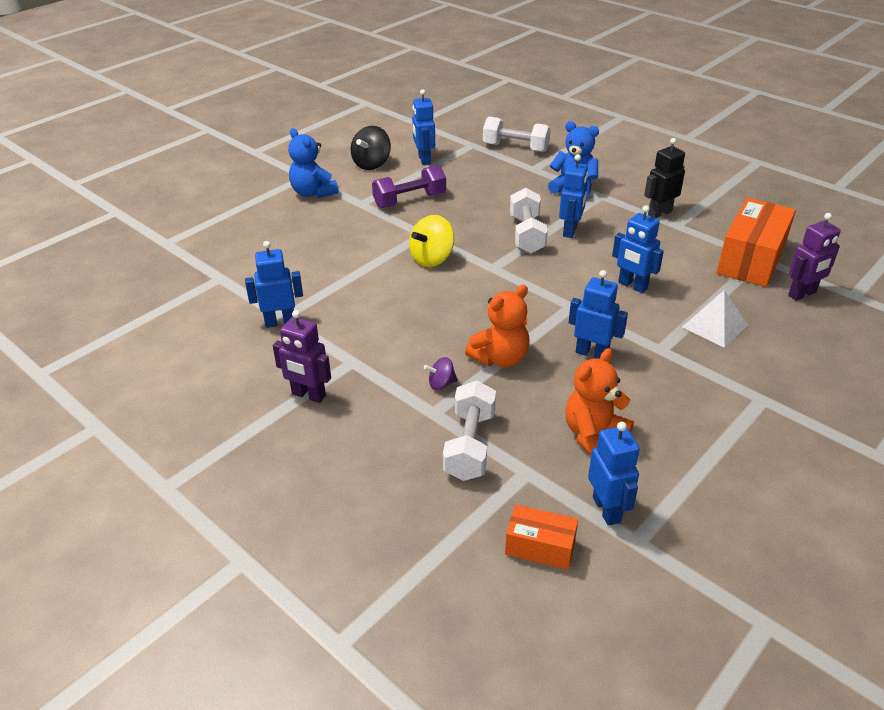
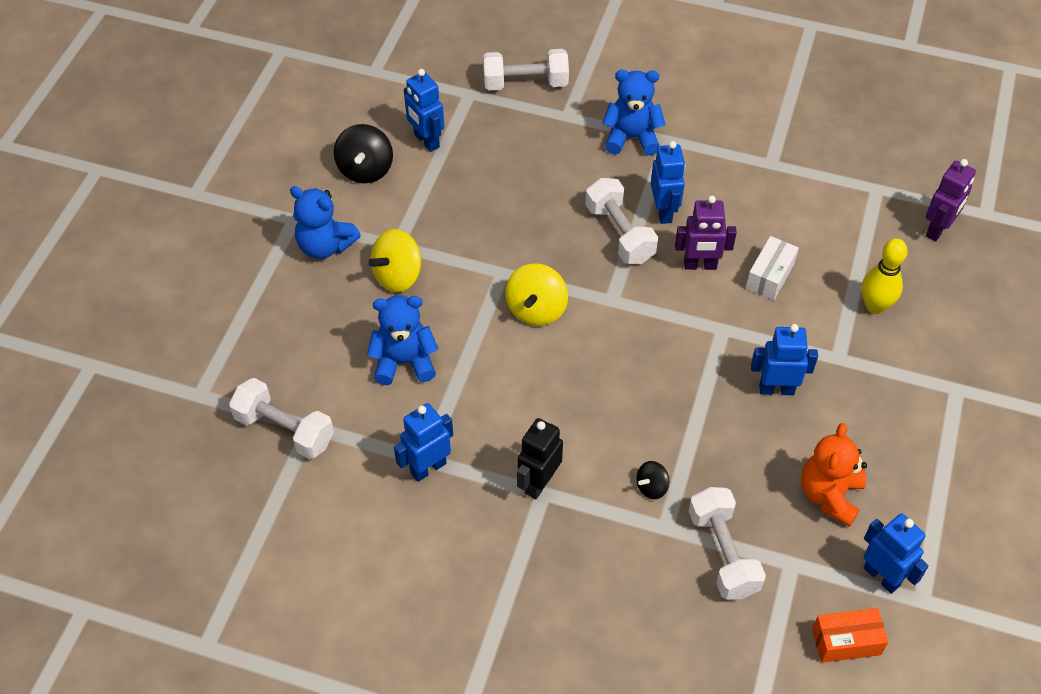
camera: 25 degrees left, 15 degrees up
(202, 274) = (284, 430): none -> white dumbbell
(308, 395) = (526, 556): purple robot -> purple robot (700, 265)
(314, 261) = (404, 362): none -> blue teddy bear
(348, 218) = (398, 276): none -> yellow spinning top
(410, 200) = (453, 221): purple dumbbell -> none
(441, 384) = (651, 487): purple spinning top -> black spinning top
(500, 358) = (691, 430): orange teddy bear -> none
(632, 286) = (770, 276): blue robot -> white box
(659, 213) = (745, 149): black robot -> black robot (539, 483)
(715, 326) = (875, 306): white pyramid -> yellow bowling pin
(751, 260) = (869, 194): orange box -> none

